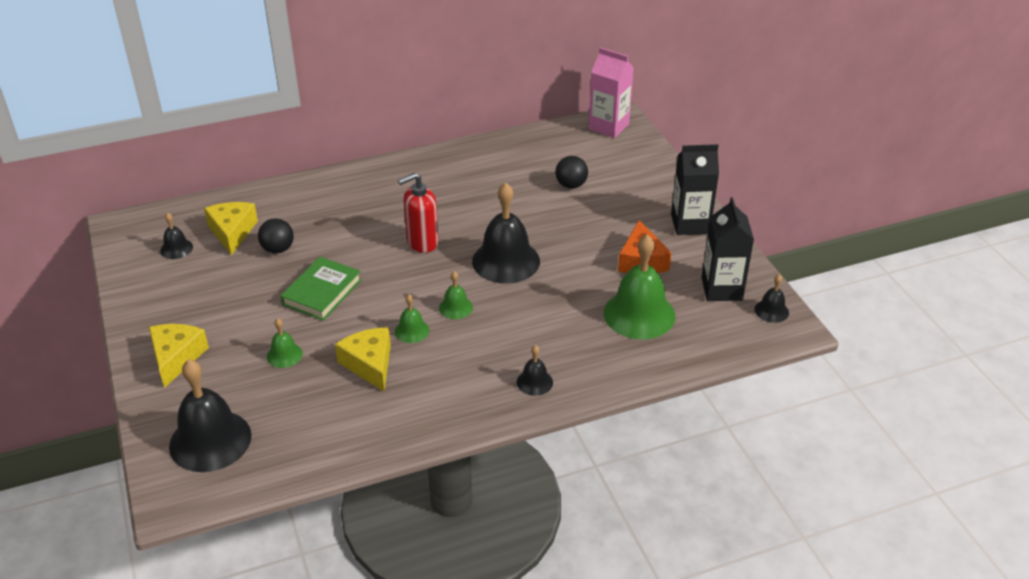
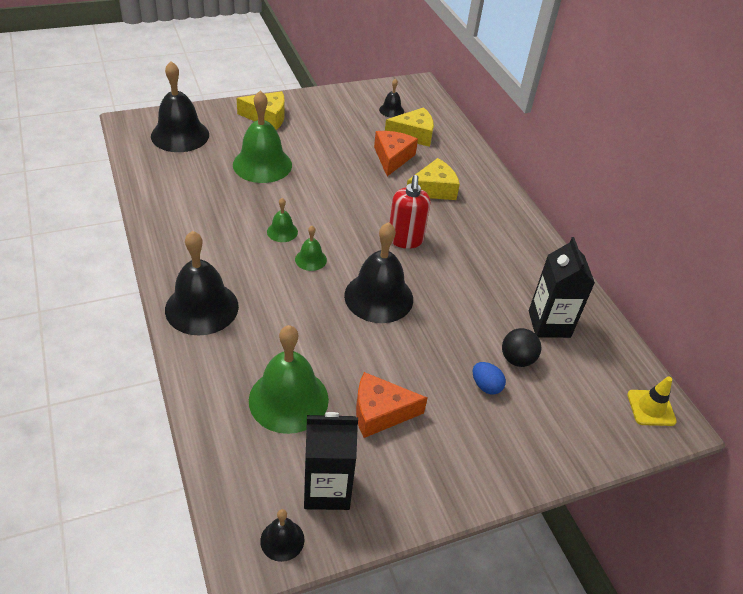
camera: 85 degrees right, 5 degrees up
(278, 249) = (392, 158): black ball -> orange cheese
(284, 355) = (262, 164): green bell -> green bell, size x2.10
(322, 292) = (336, 181): green book -> none
(369, 364) = (244, 207): yellow cheese -> yellow cheese (434, 189)
(422, 242) = (405, 240): red soap dispenser -> red soap dispenser turned 150 degrees counterclockwise
(534, 382) = (202, 307): black bell -> black bell, size x2.10
(602, 203) = (486, 386): none -> blue egg
(608, 127) = (651, 408): pink carton -> yellow traffic cone
(690, 224) = (454, 473): black carton -> black carton (549, 324)

